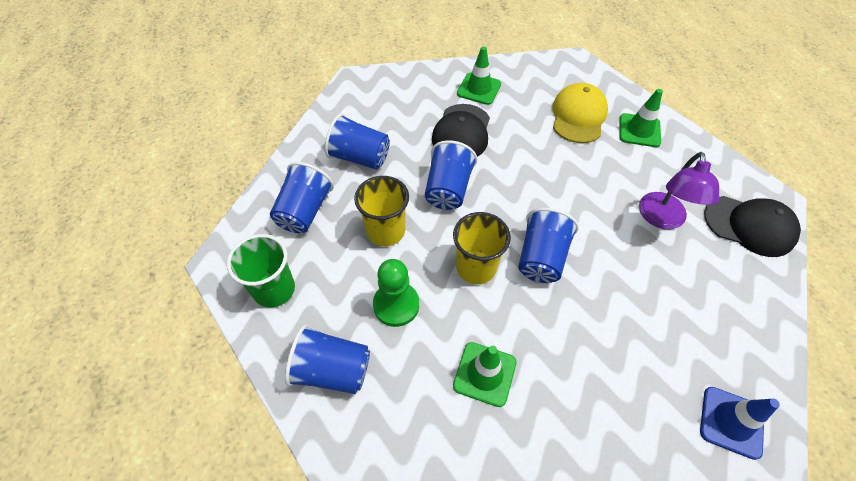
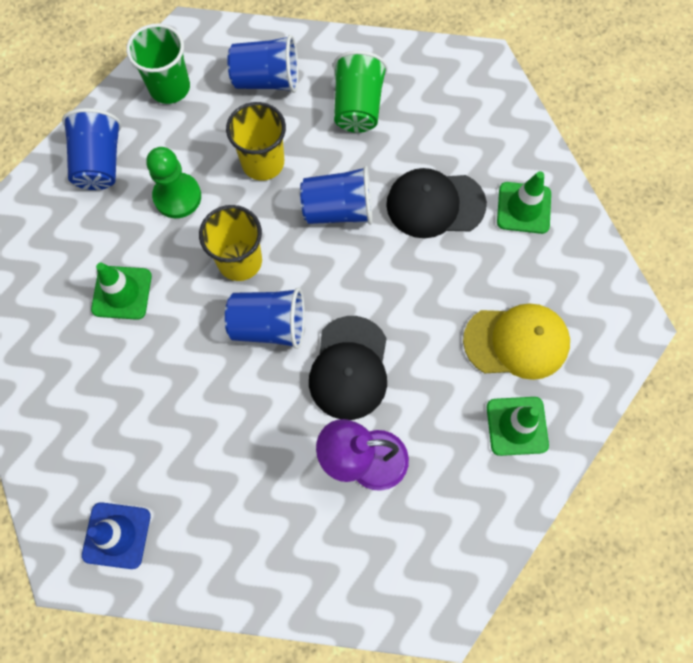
camera: 75 degrees right, 15 degrees up
(360, 157) = (357, 107): blue cup -> green cup
(749, 226) = (385, 574): black cap -> black cap (349, 368)

